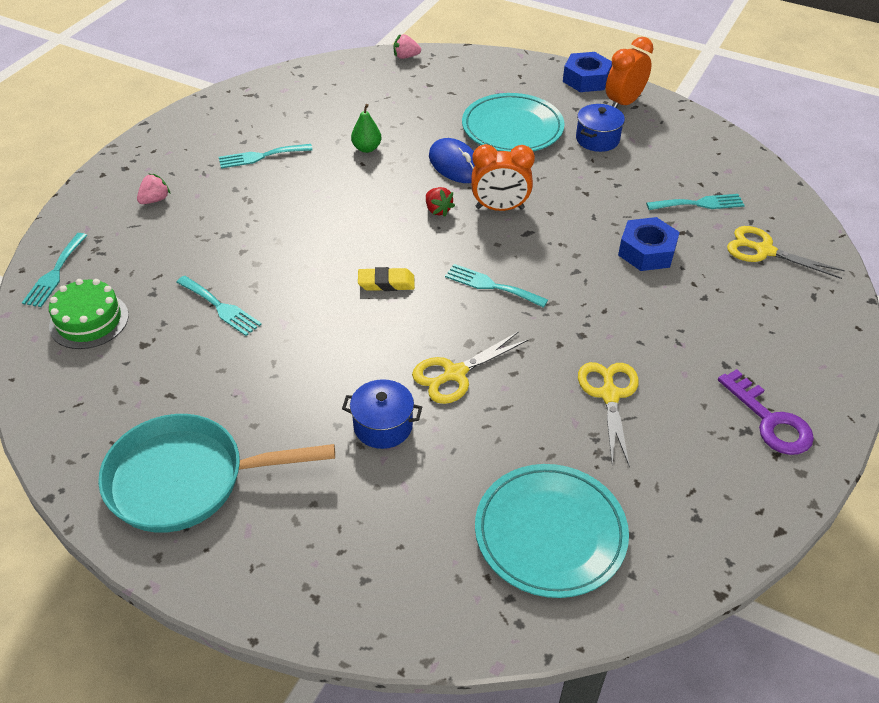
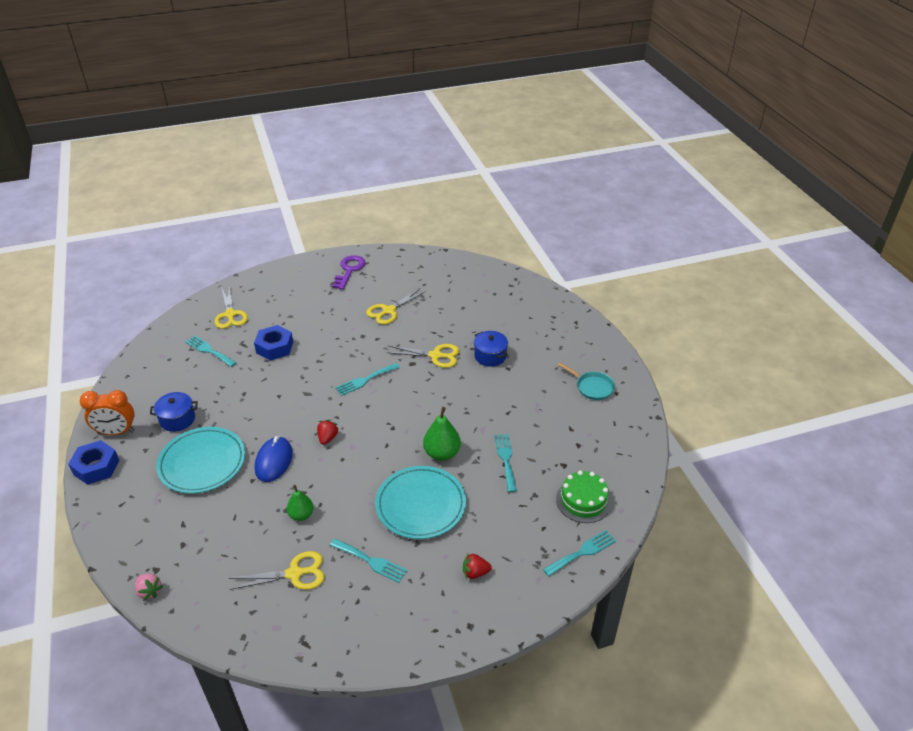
camera: 135 degrees left, 5 degrees down
(155, 200) = (475, 573): pink strawberry -> red strawberry
(186, 480) = (592, 387): turquoise pan -> turquoise pan, size x0.51
(300, 269) = (442, 453): none -> green pear
(314, 117) = (294, 574): none -> yellow scissors
(386, 283) = (410, 415): yellow eraser -> none
(491, 285) = (365, 380): turquoise fork -> turquoise fork turned 75 degrees clockwise
(500, 208) = (297, 416): orange clock -> none
(550, 533) = (474, 290): turquoise plate -> turquoise plate (421, 505)

